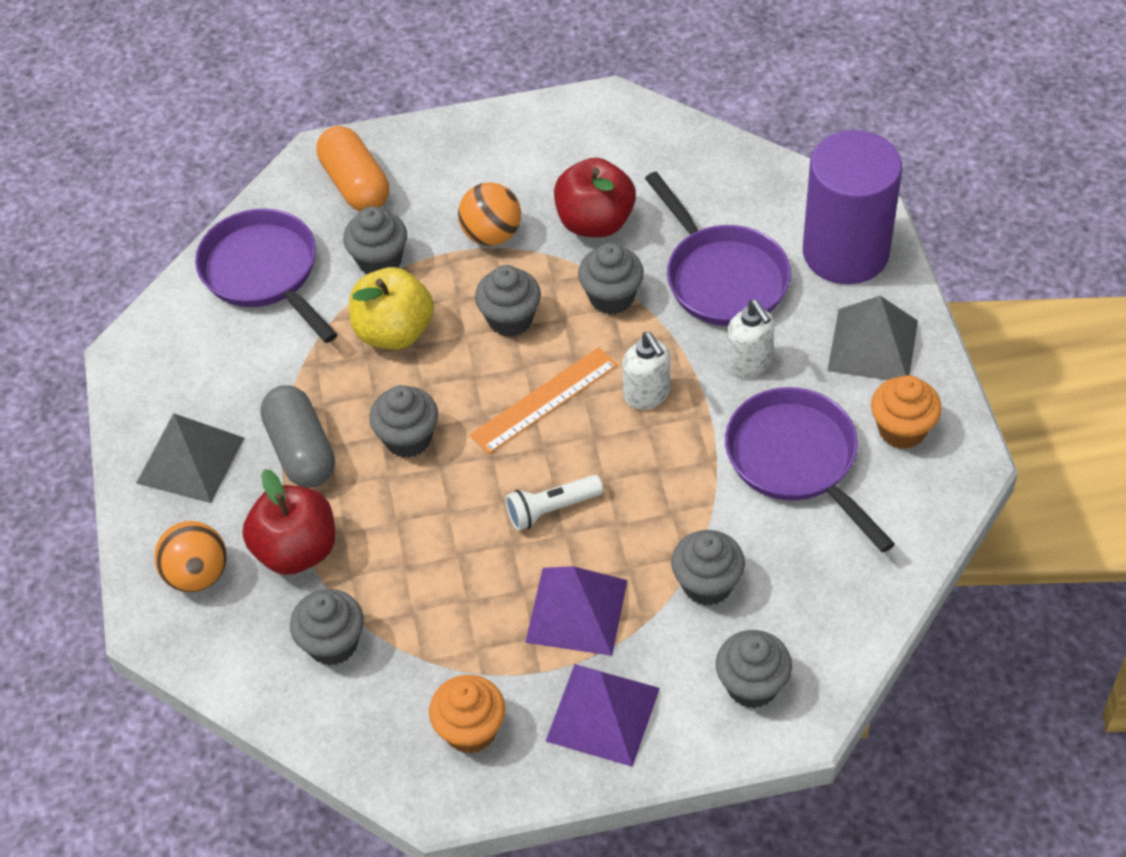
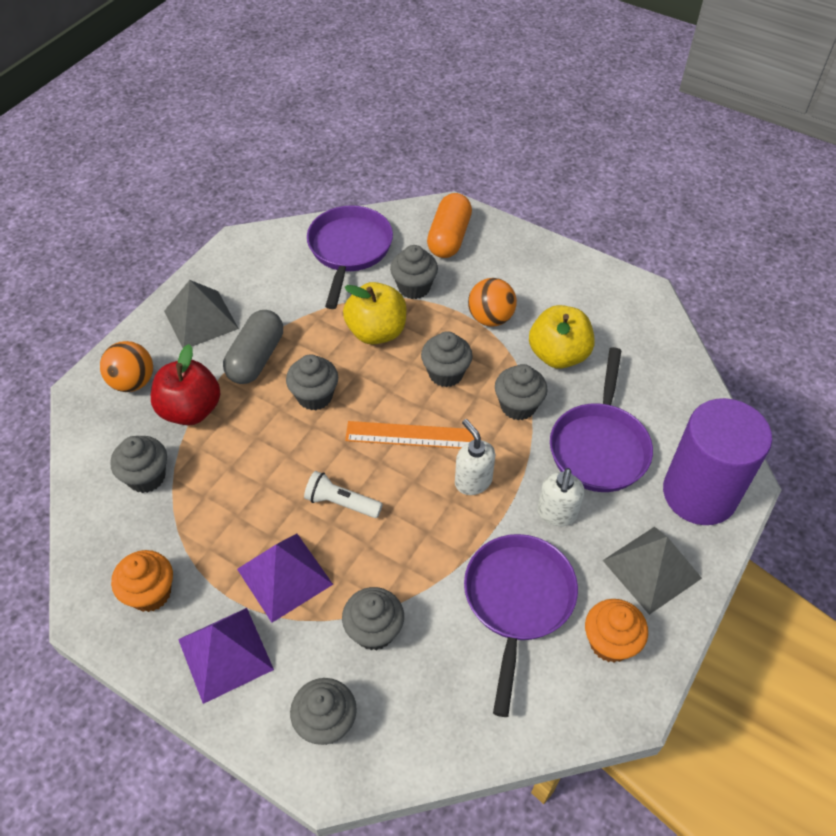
camera: 40 degrees right, 0 degrees up
(595, 222) = (558, 355): red apple -> yellow apple
(647, 395) = (473, 481): white soap dispenser -> white soap dispenser turned 135 degrees clockwise

